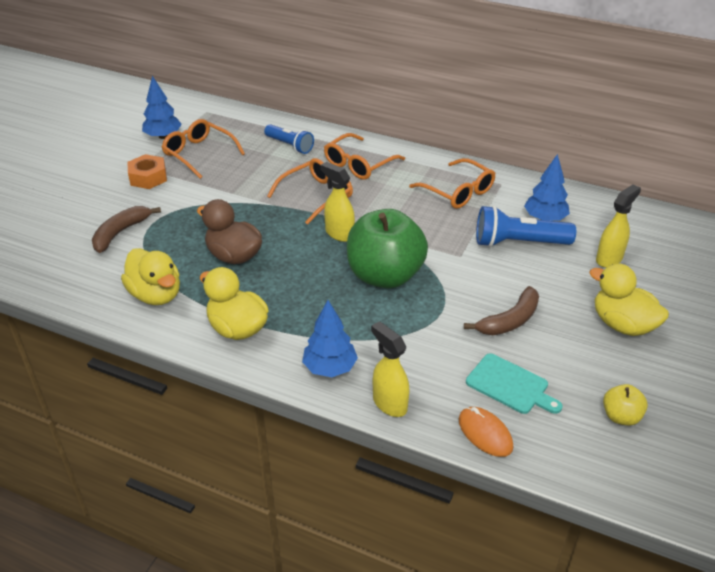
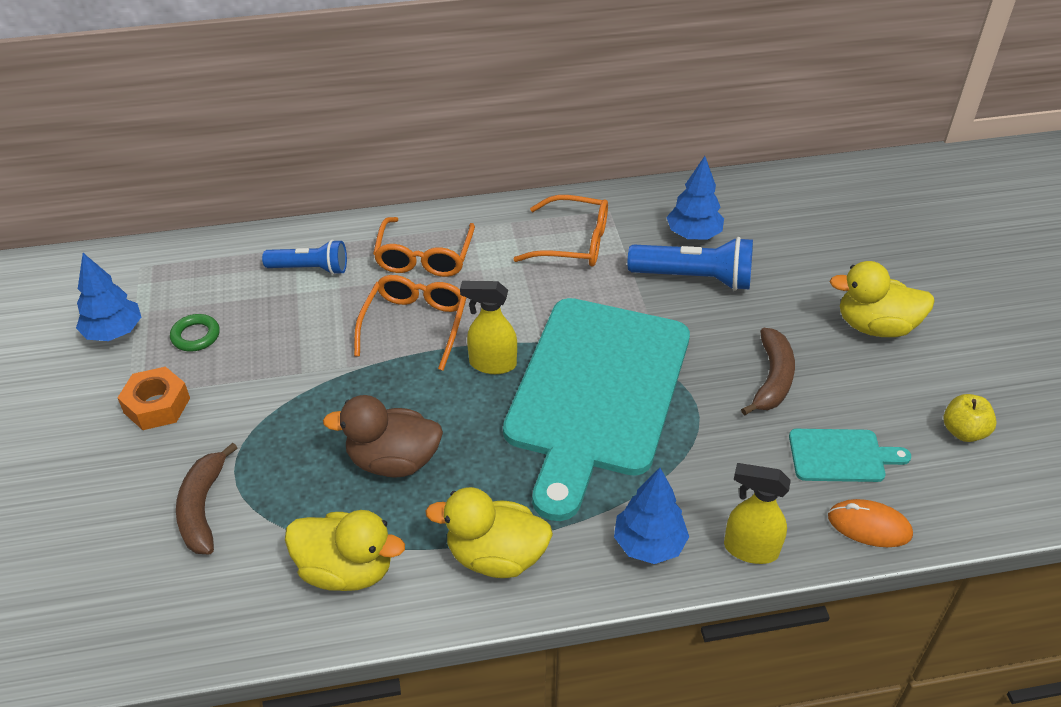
camera: 35 degrees left, 5 degrees up
(199, 154) = (195, 336): orange glasses -> green ring
(385, 276) = (596, 393): green apple -> turquoise cutting board
(518, 243) = (694, 278): blue flashlight -> blue flashlight turned 135 degrees counterclockwise
(609, 259) = (797, 254): yellow spray bottle -> none

